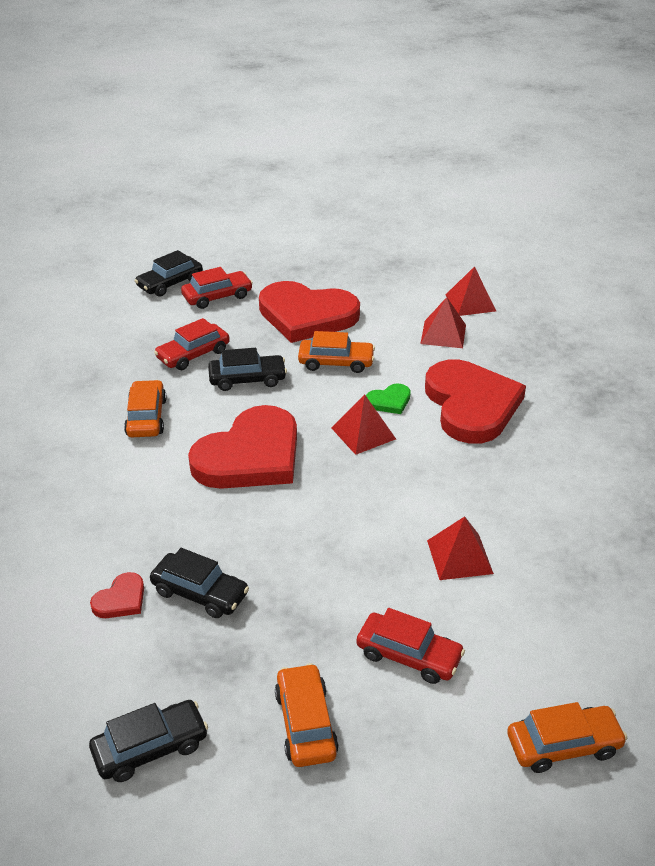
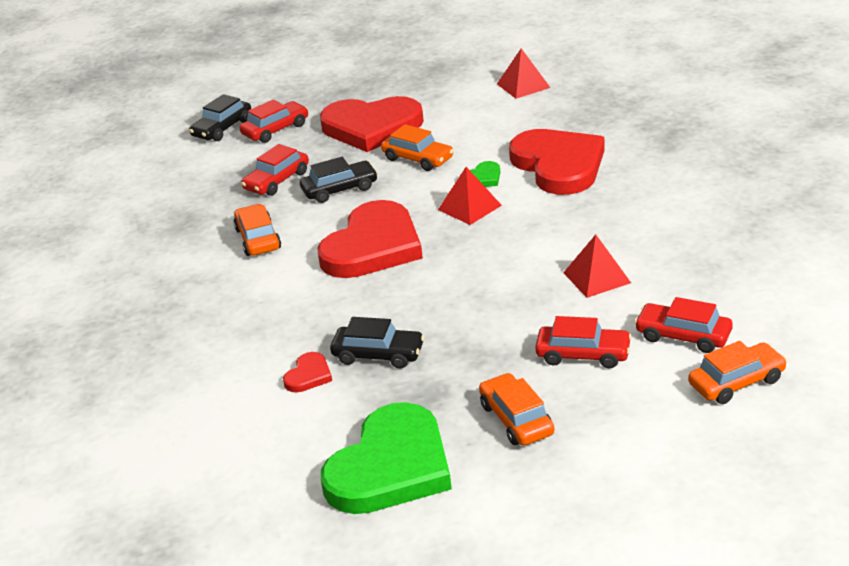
camera: 10 degrees left, 5 degrees down
(150, 748) = (391, 467): black car -> green heart
(336, 362) = (418, 159): orange car -> orange car turned 45 degrees clockwise
(443, 334) = (508, 116): red pyramid -> none
(525, 662) = (683, 336): none -> red car

